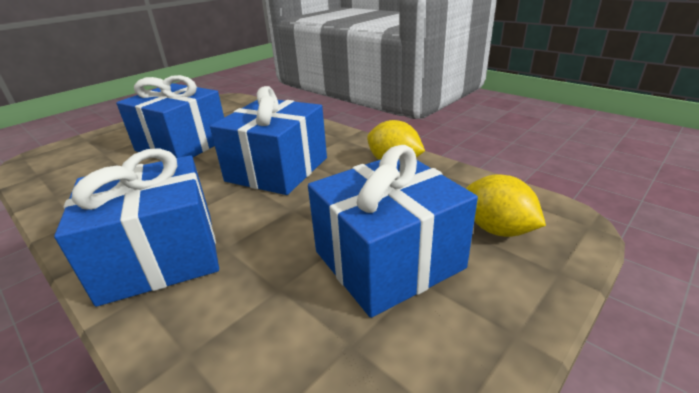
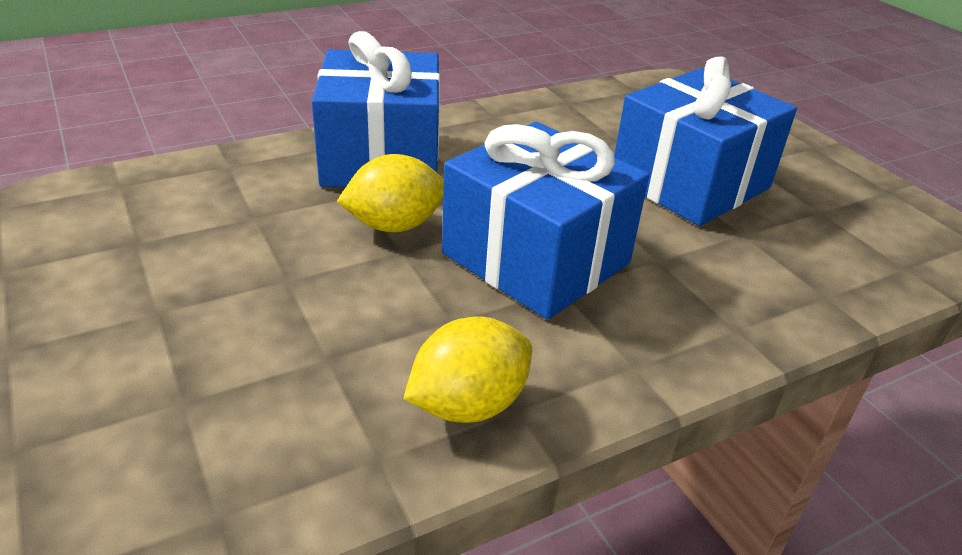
camera: 105 degrees right, 5 degrees up
(388, 259) = (215, 301): blue gift -> none
(497, 229) = (154, 439): yellow lemon -> yellow lemon (394, 225)

